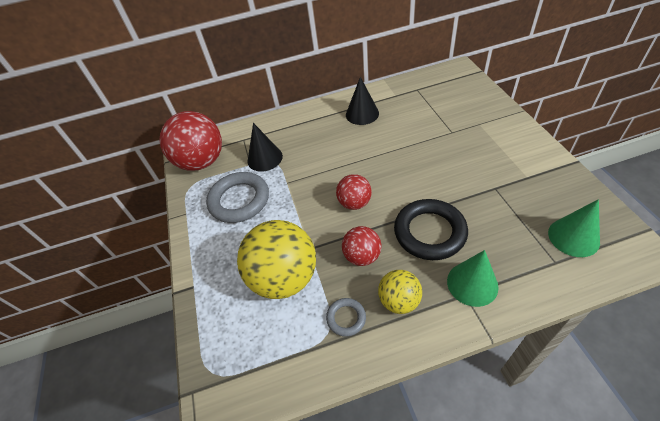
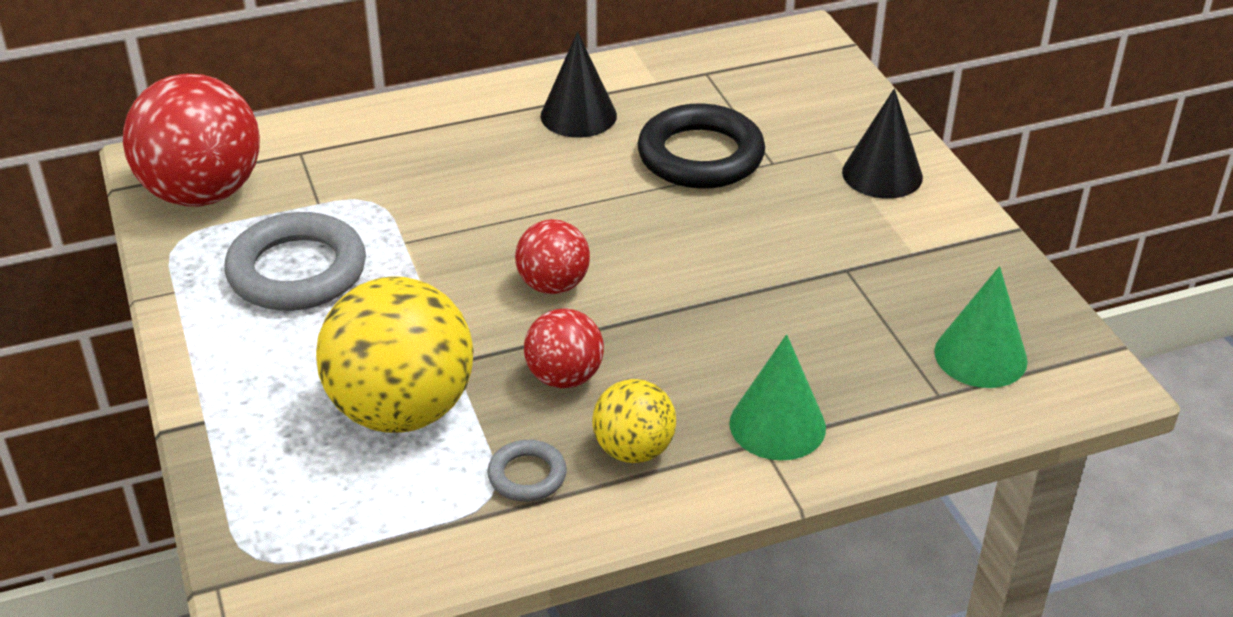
camera: 10 degrees left, 10 degrees down
(265, 158) = (353, 193): black cone -> black cone (882, 174)
(429, 232) = (705, 340): black ring -> black ring (700, 156)

